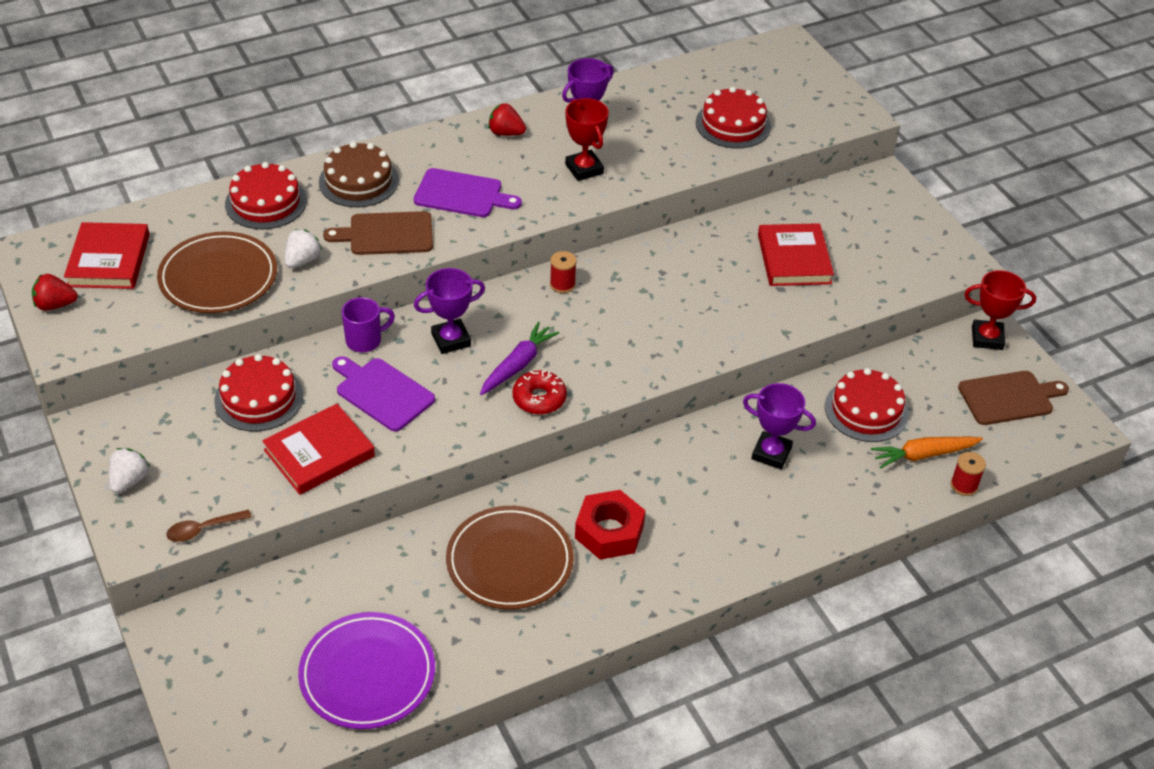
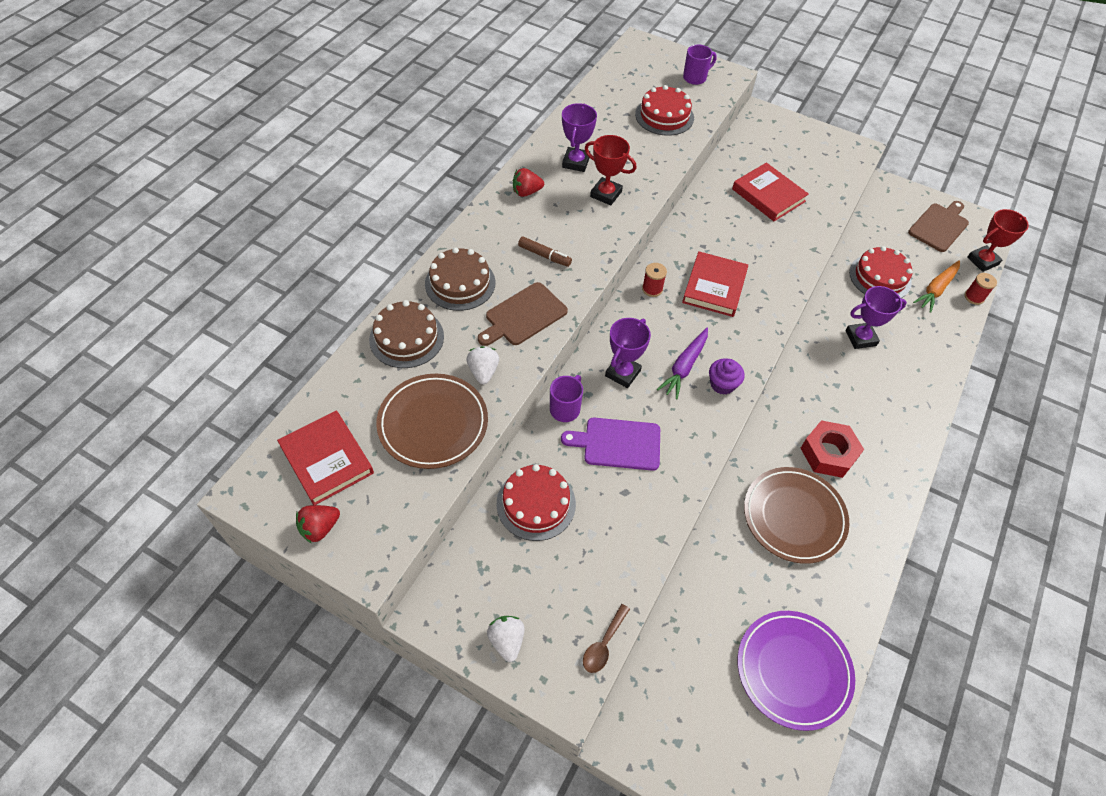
camera: 35 degrees left, 10 degrees up
(266, 202) = (406, 338): red cake -> brown cake
(319, 453) = (623, 521): red book -> red book (714, 287)
(462, 194) = (544, 255): purple cutting board -> brown marker
(518, 365) = (684, 367): purple carrot -> purple carrot turned 150 degrees counterclockwise
(539, 398) = (722, 384): red donut -> purple cupcake
(814, 102) = (695, 78): none -> purple mug
(987, 338) = (892, 193): red trophy -> red trophy (982, 261)

